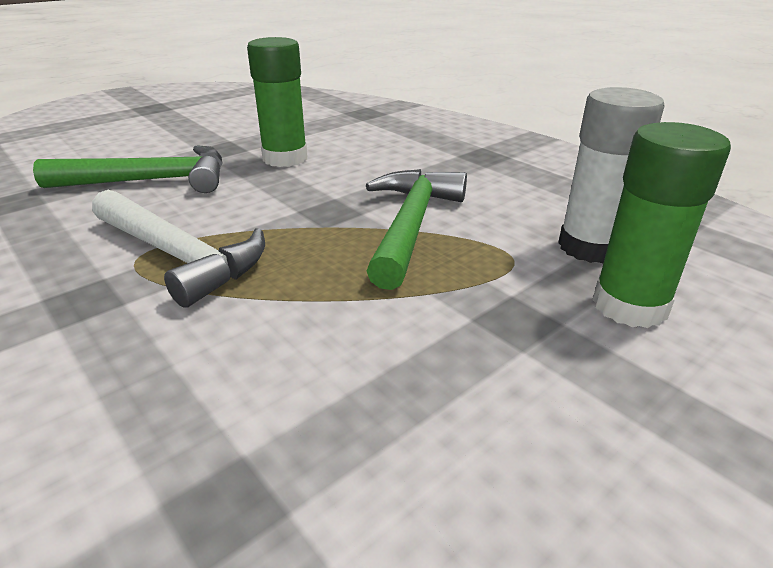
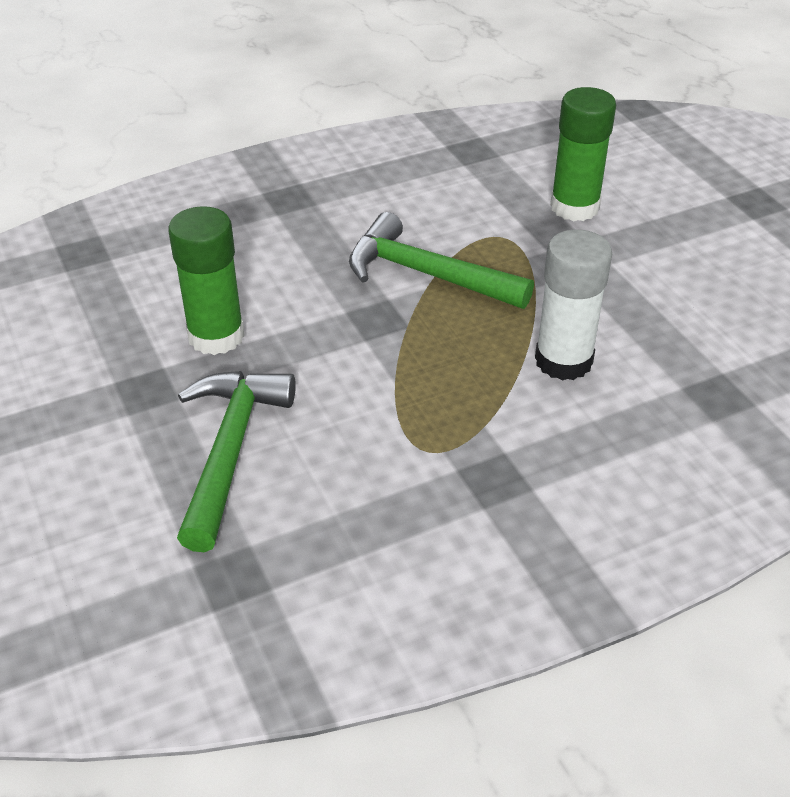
camera: 75 degrees left, 10 degrees up
(179, 256) = (434, 420): white hammer -> none
(589, 247) = (496, 197): white glue stick -> white glue stick (563, 361)

